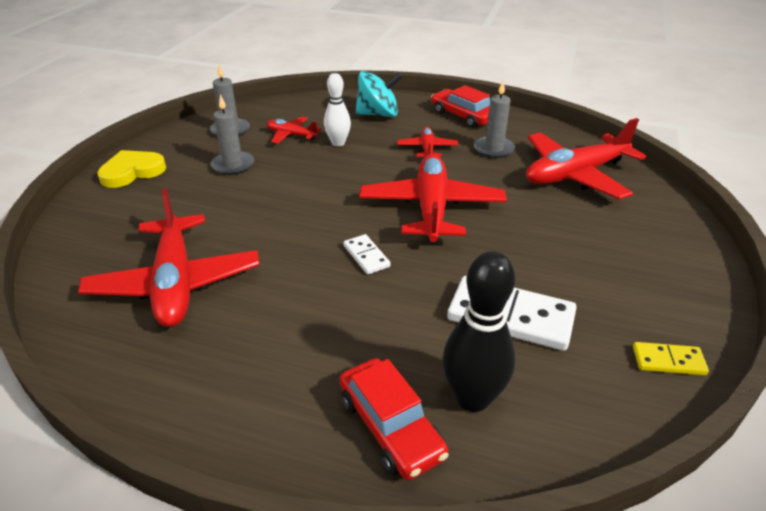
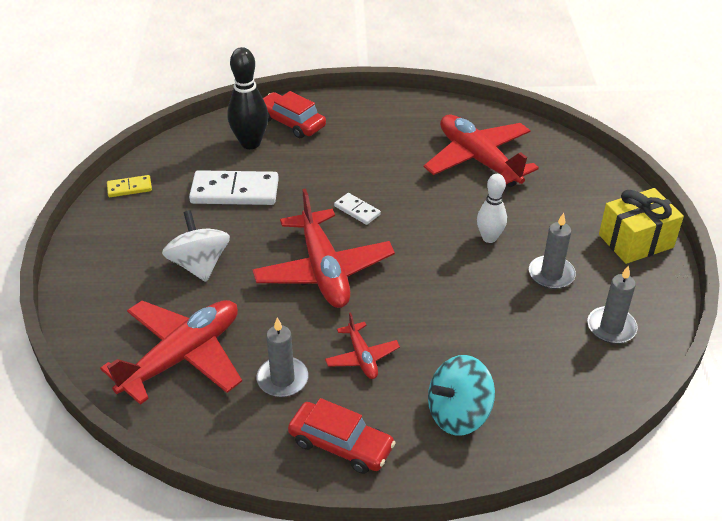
camera: 160 degrees right, 5 degrees up
(132, 172) = (636, 241): yellow heart -> yellow gift
(291, 135) = (533, 338): red plane -> none
(338, 143) = (470, 339): white bowling pin -> white bowling pin (489, 238)
(560, 239) = (199, 265): none -> white spinning top

